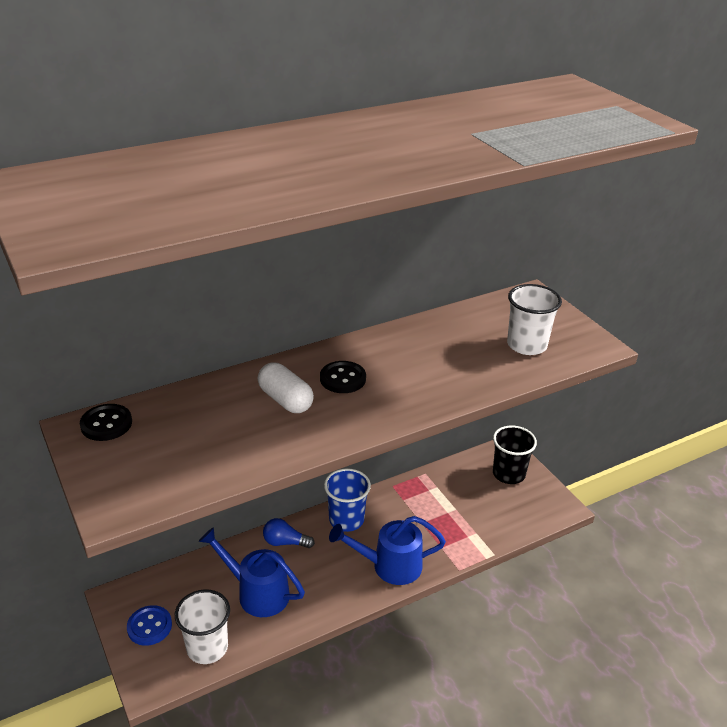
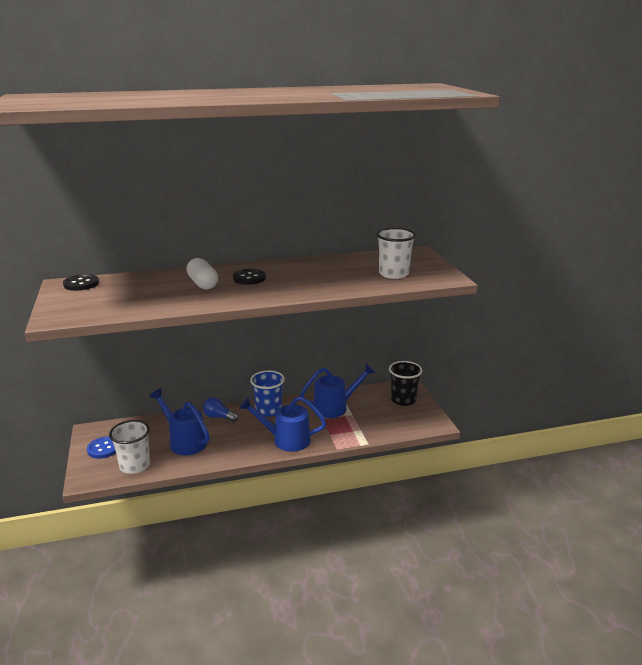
camera: 15 degrees right, 10 degrees down
(430, 500) = (335, 407): none -> blue watering can

